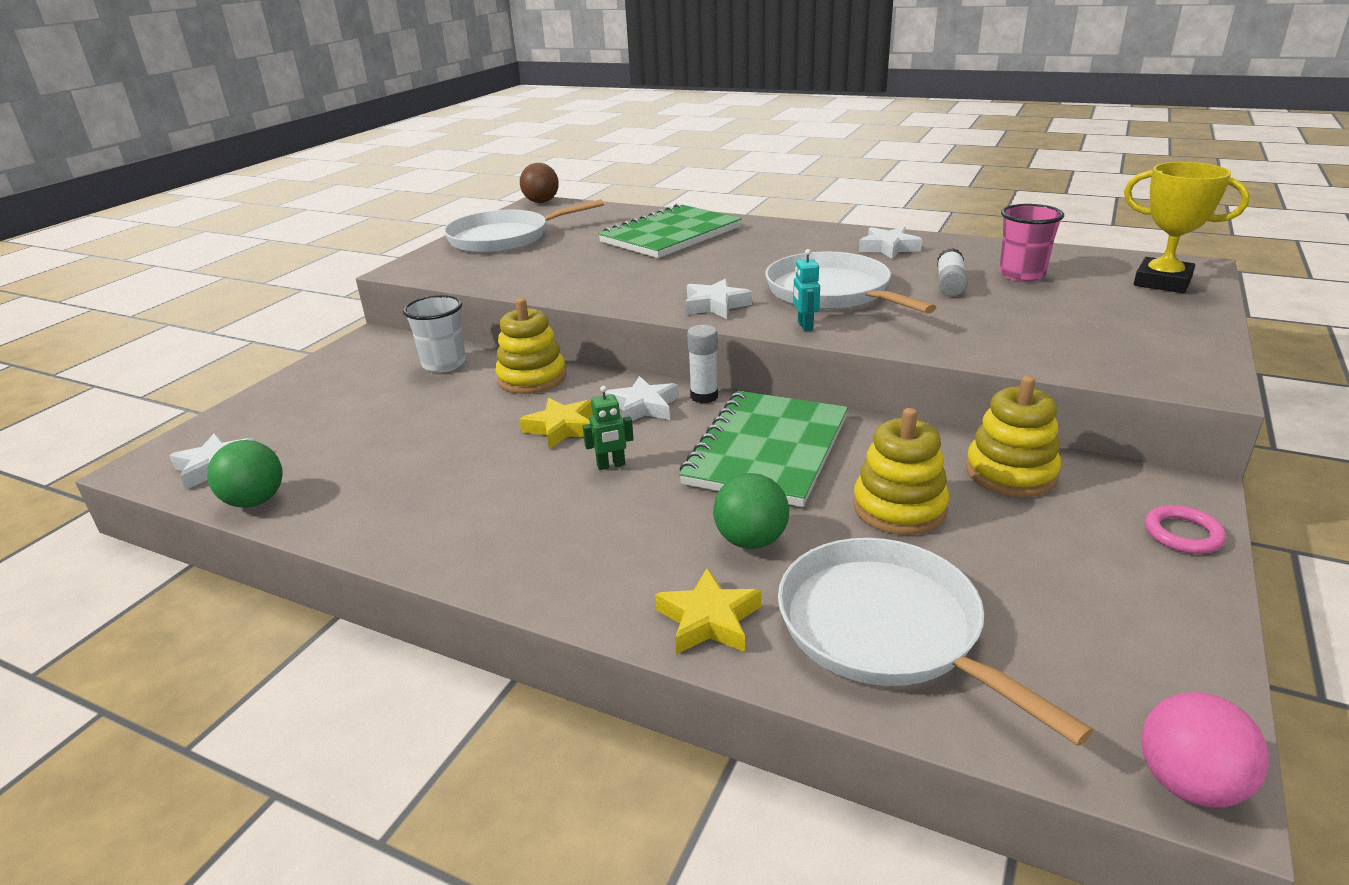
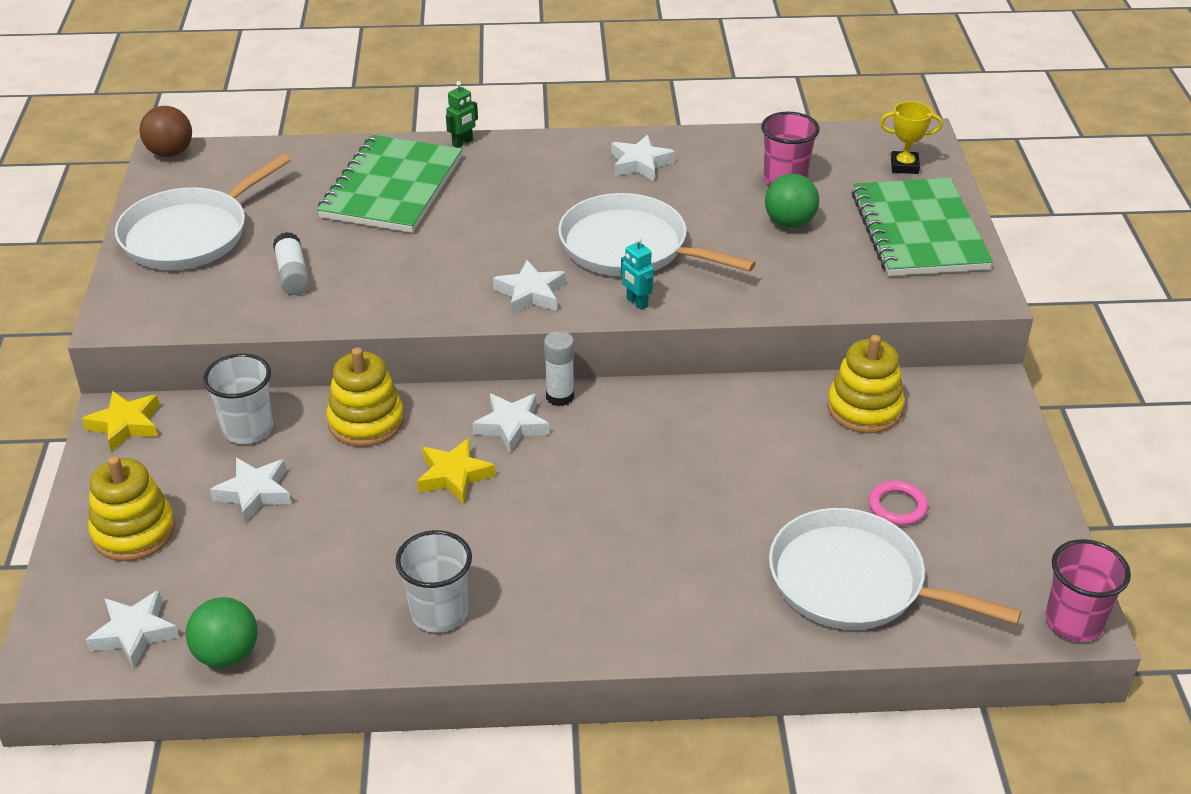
camera: 30 degrees left, 10 degrees up
(403, 402) = (254, 493): none -> white star
(443, 523) = (439, 613): none -> white cup
(611, 465) = (537, 503): green robot -> green robot (462, 143)
(709, 620) = (729, 620): yellow star -> yellow star (126, 425)
(751, 541) = (711, 540): green ball -> green ball (789, 223)
(767, 450) = (661, 444): green notebook -> green notebook (918, 231)
(899, 508) = (802, 471): yellow stacking toy -> yellow stacking toy (134, 531)
(950, 284) = (730, 209): white glue stick -> white glue stick (292, 275)
(1162, 282) = (904, 166): yellow trophy -> yellow trophy, size x0.61
(1182, 534) = (1003, 431): pink ring -> pink ring (897, 506)
(1188, 783) = (1073, 622): pink ball -> pink cup

